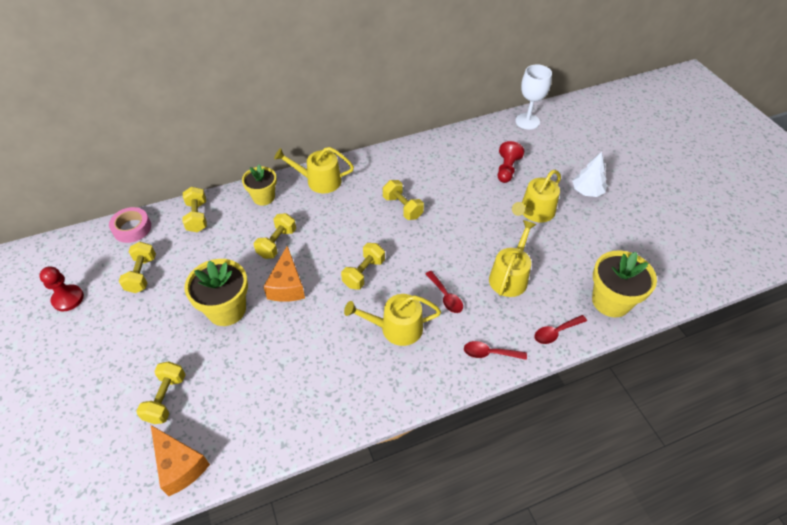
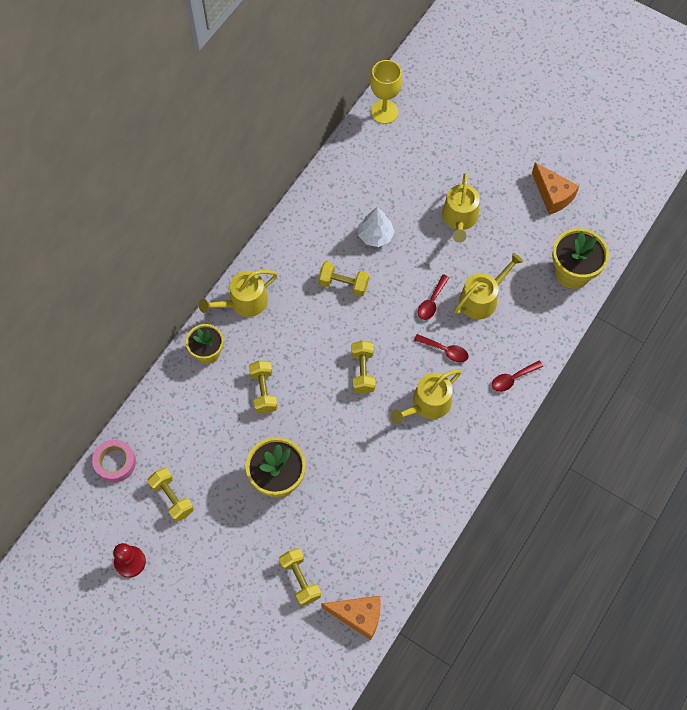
camera: 35 degrees left, 15 degrees up
(197, 217) = (165, 412): yellow dumbbell -> none
(287, 285) = (309, 425): orange cheese -> orange cheese (552, 195)
(507, 169) = (404, 184): red pawn -> none
(510, 276) = (482, 298): yellow watering can -> yellow watering can turned 60 degrees clockwise
(527, 121) = (384, 112): white goblet -> yellow goblet
(556, 332) = (549, 328): red spoon -> red spoon (431, 302)
(587, 191) = (488, 168): white tree -> white tree (375, 235)

